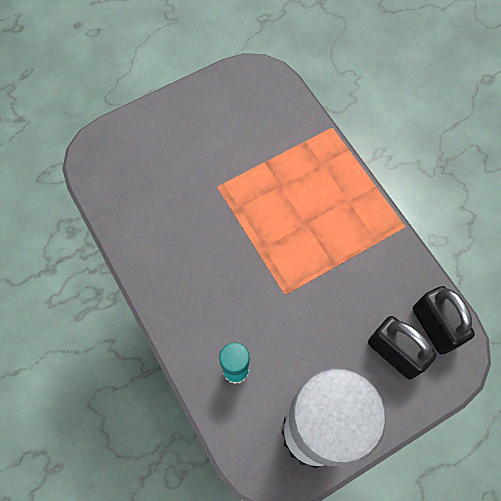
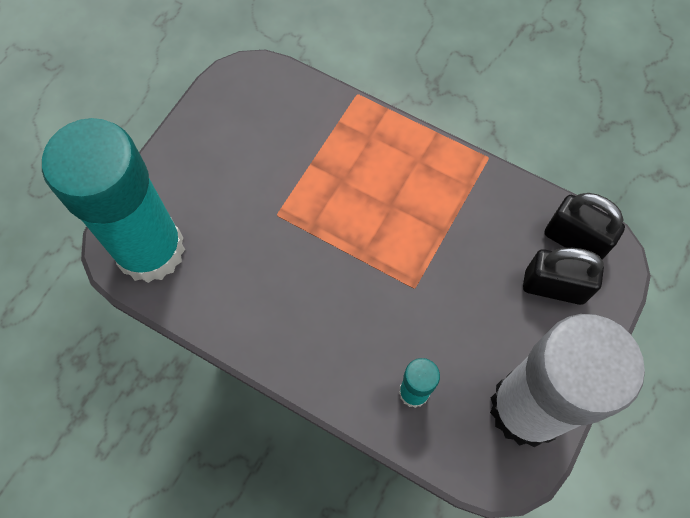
camera: 30 degrees left, 0 degrees up
(114, 166) = (150, 250): none -> turquoise glue stick

